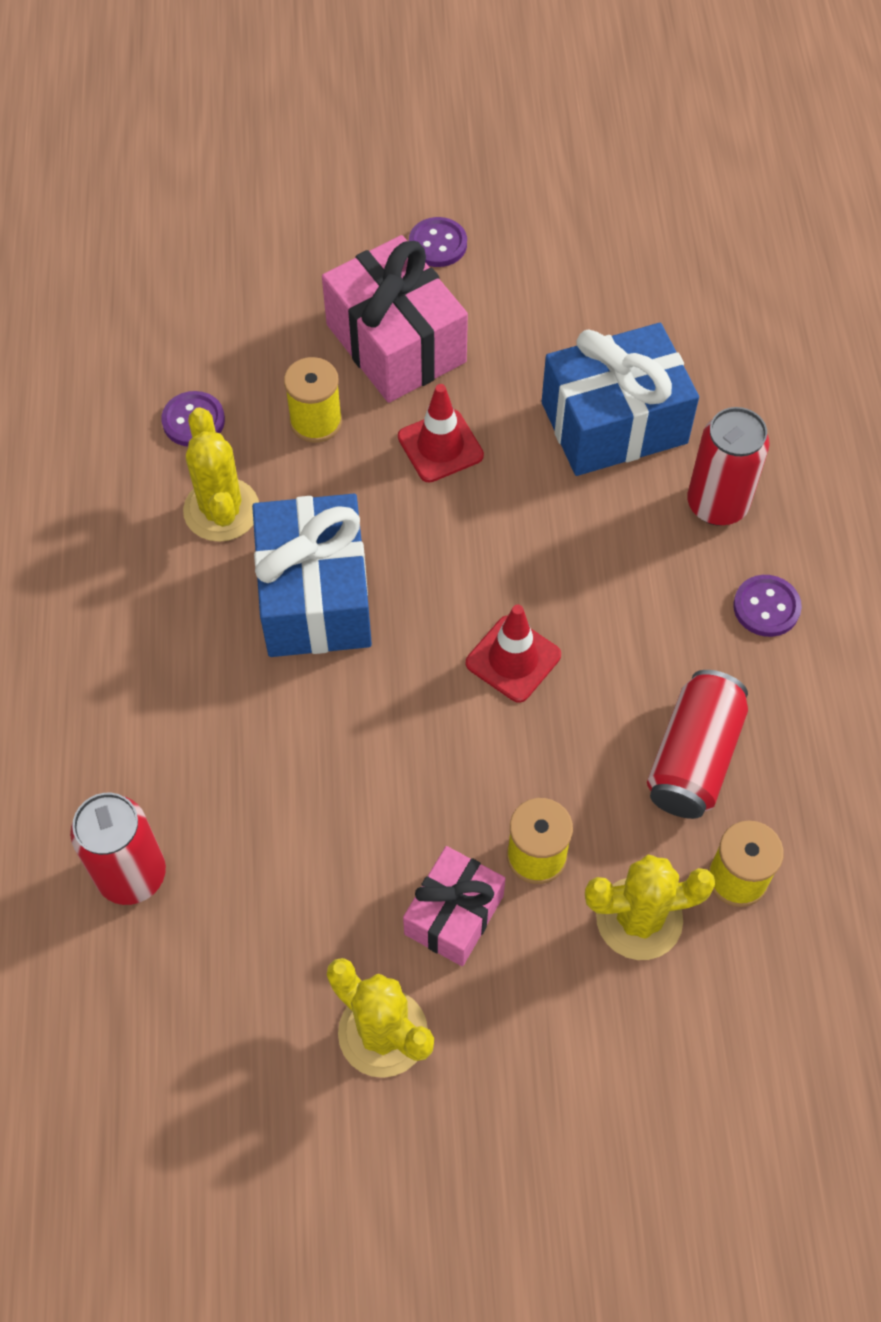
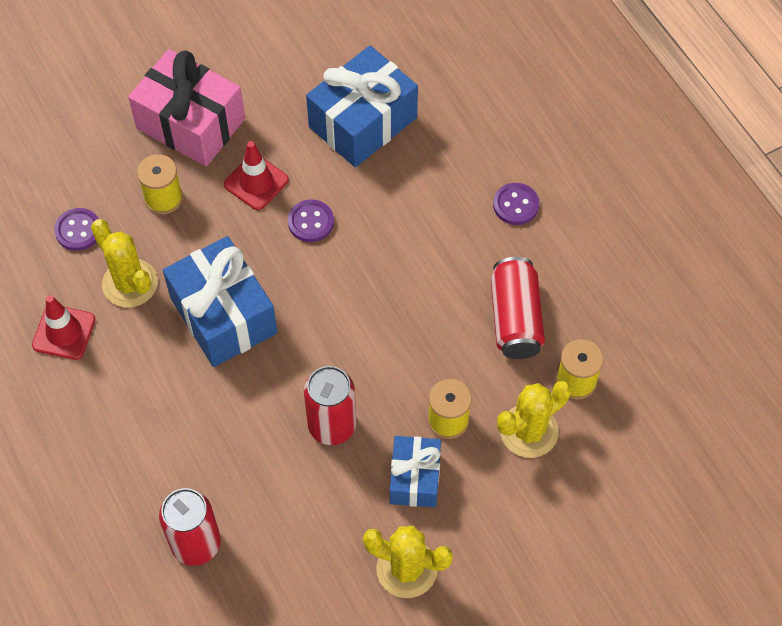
camera: 25 degrees left, 0 degrees up
(438, 244) = (184, 44): purple button -> purple button (311, 222)
(454, 914) = (415, 478): pink gift -> blue gift
(513, 659) = (373, 303): red traffic cone -> red traffic cone (64, 332)
(717, 504) = (454, 150): red can -> red can (332, 425)

